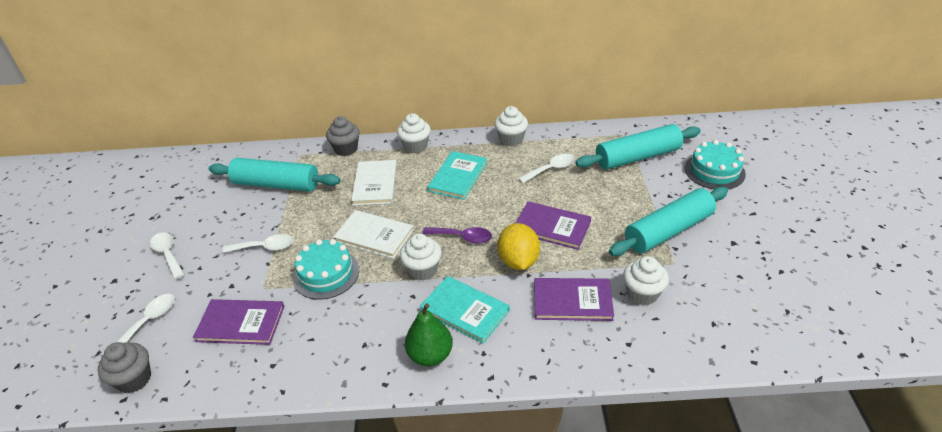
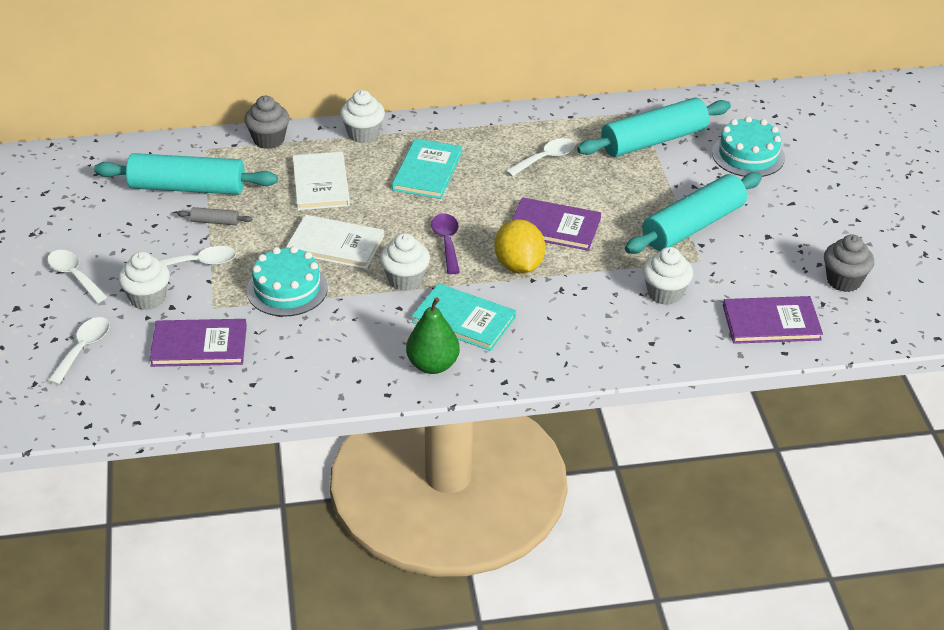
camera: 10 degrees left, 0 degrees up
(134, 379) = (92, 406): grey cupcake -> grey cupcake (844, 281)
(288, 213) = (215, 222): none -> grey rolling pin
(462, 237) = (447, 242): purple spoon -> purple spoon turned 105 degrees counterclockwise
(511, 139) = (489, 122): white cupcake -> white cupcake (147, 298)
(572, 301) = (586, 304): purple book -> purple book (771, 322)

